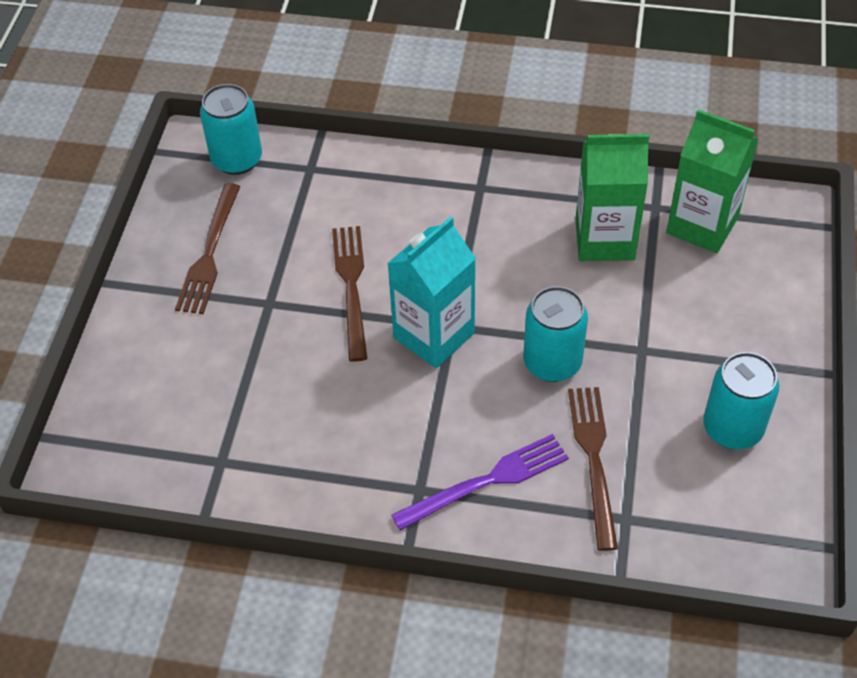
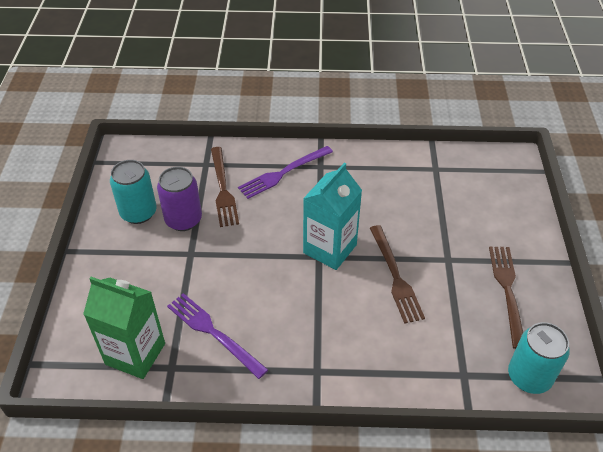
camera: 170 degrees right, 5 degrees down
(552, 362) = (249, 239): turquoise can -> none
(604, 239) = (213, 333): green carton -> purple fork
(657, 407) = (183, 220): none -> purple can

